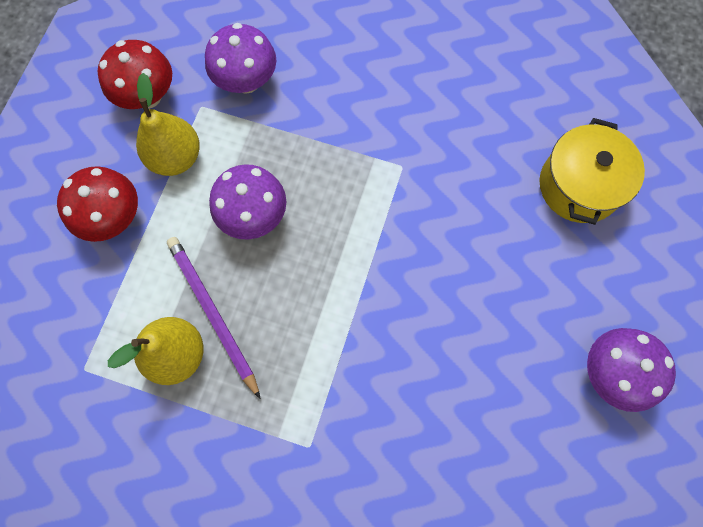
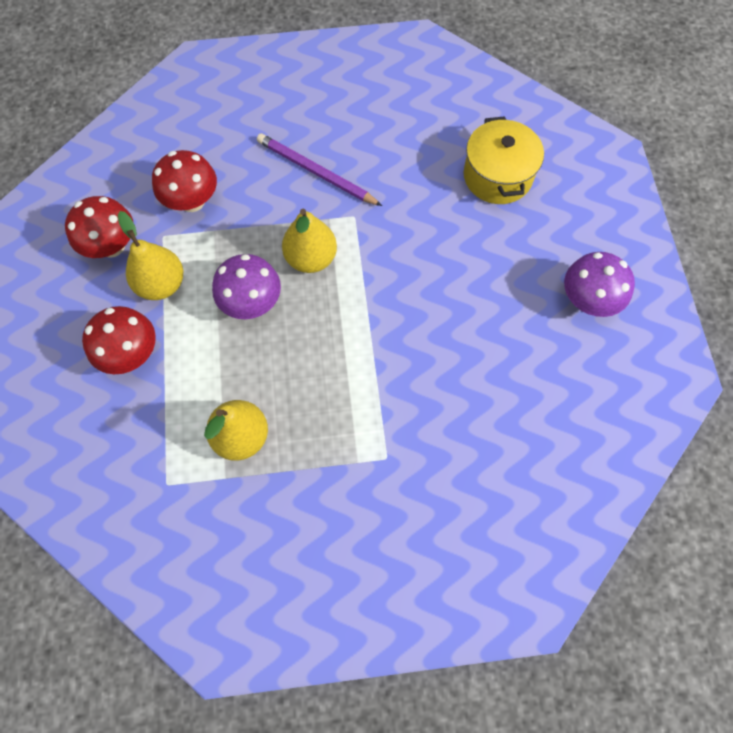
camera: 25 degrees left, 5 degrees down
(213, 314) = (256, 392): purple pencil -> purple pencil (316, 172)
(246, 81) = (192, 201): purple mushroom -> red mushroom
(336, 193) = (311, 258): none -> yellow pear

